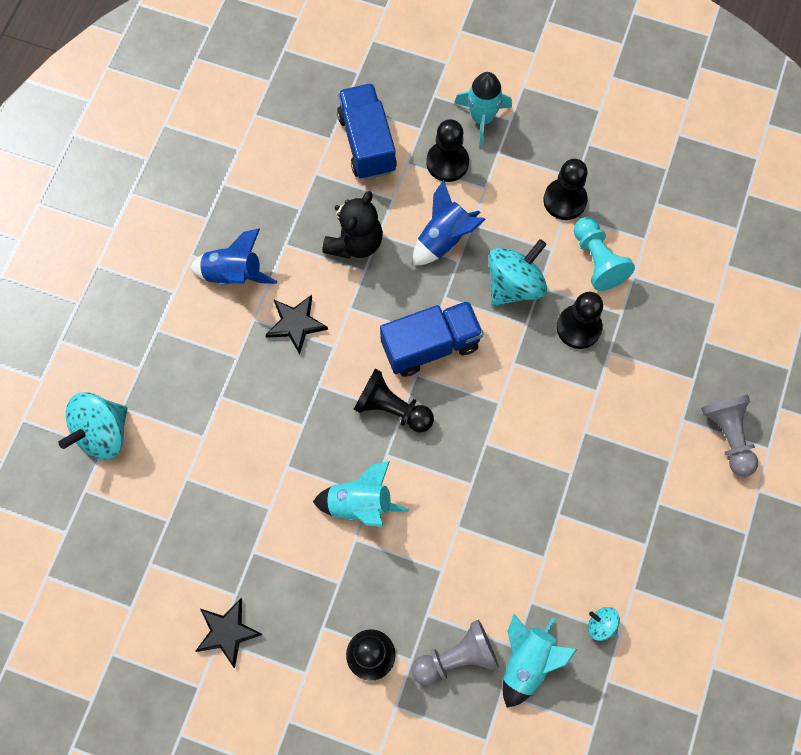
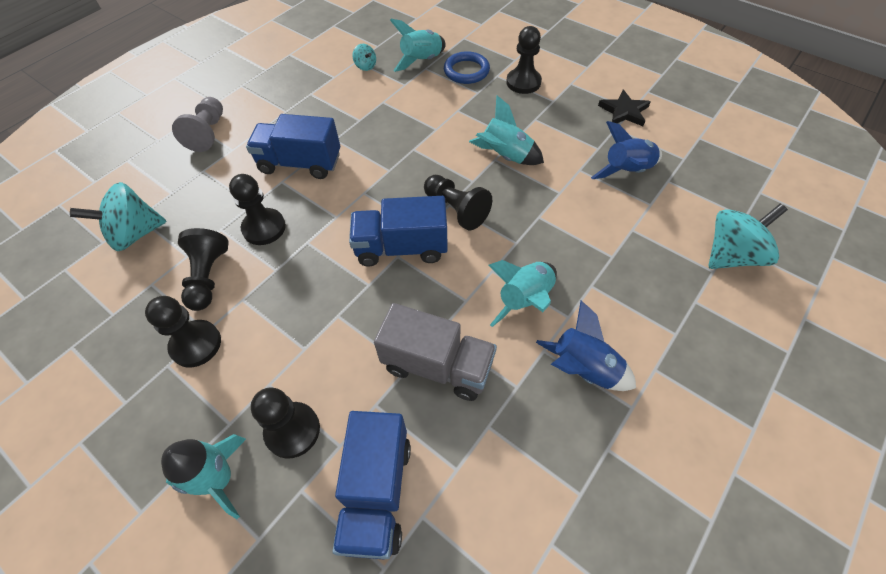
camera: 160 degrees left, 15 degrees down
(296, 324) = (525, 300): black star -> turquoise rocket
(355, 242) = (437, 365): black teddy bear -> grey truck
(444, 238) = (341, 341): blue rocket -> blue rocket (627, 171)
(456, 657) = (466, 71): grey pawn -> blue ring
(514, 285) = (297, 277): turquoise spinning top -> turquoise spinning top (135, 234)
(591, 422) = (300, 163): none -> blue truck
(597, 260) = (208, 277): turquoise pawn -> black pawn

